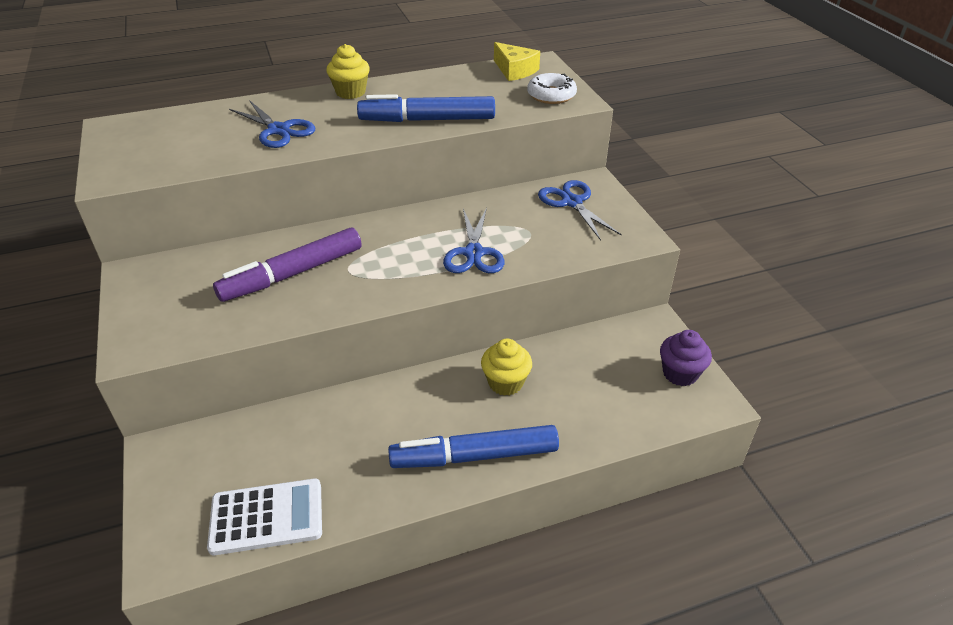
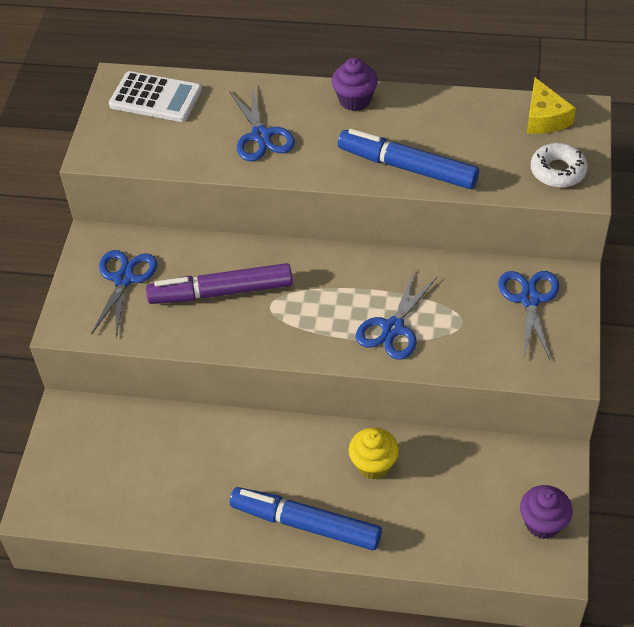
camera: 30 degrees right, 10 degrees up
(182, 293) = (124, 279): none -> blue scissors
(267, 517) = (121, 506): white calculator -> white calculator (155, 98)
(350, 92) = (355, 100): yellow cupcake -> purple cupcake

